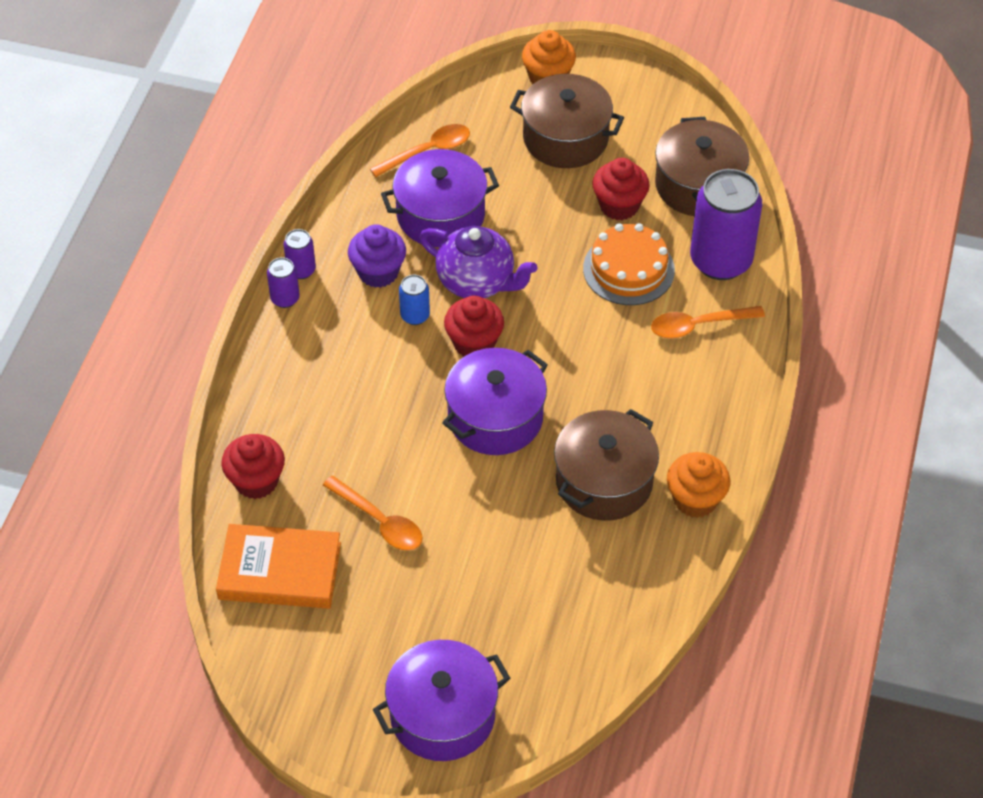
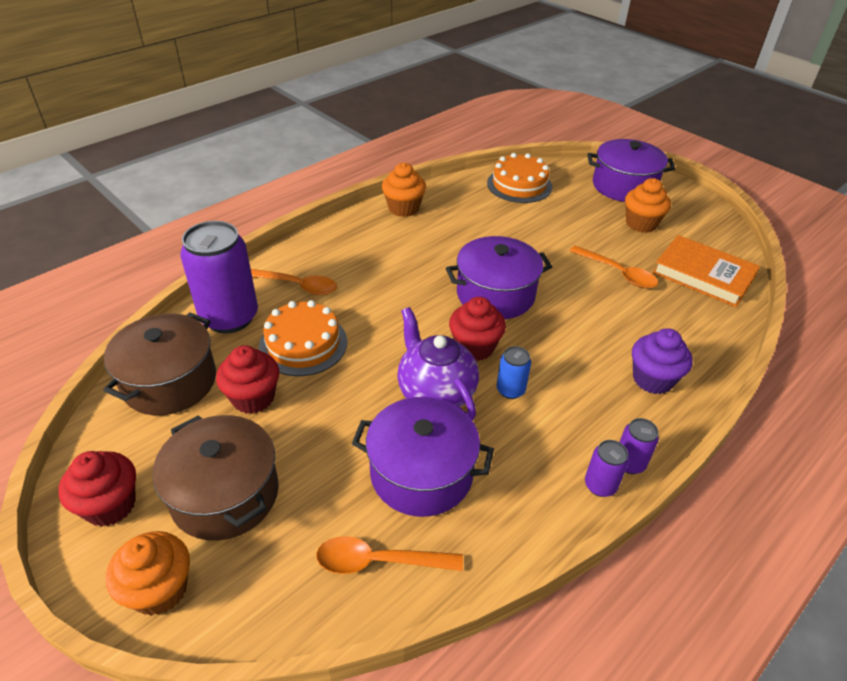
camera: 150 degrees left, 10 degrees down
(256, 481) = (706, 330): red cupcake -> red cupcake (110, 505)
(378, 272) = (521, 445): purple cupcake -> purple cupcake (652, 379)
(379, 521) = (618, 273): orange spoon -> orange spoon turned 150 degrees clockwise
(386, 634) = (641, 224): none -> orange cupcake
(587, 633) = (519, 185): none -> orange cake
(604, 481) = (450, 236): brown pot -> none

